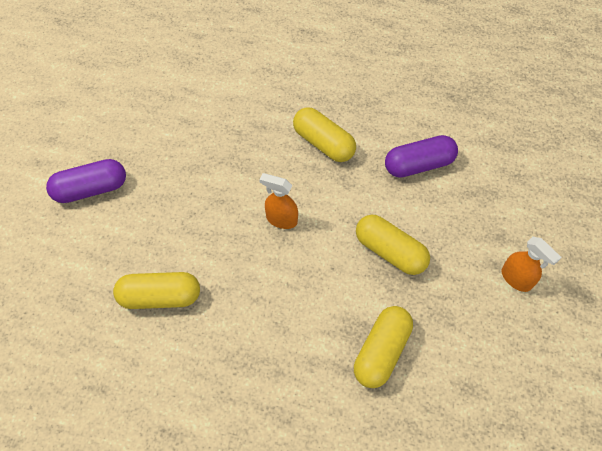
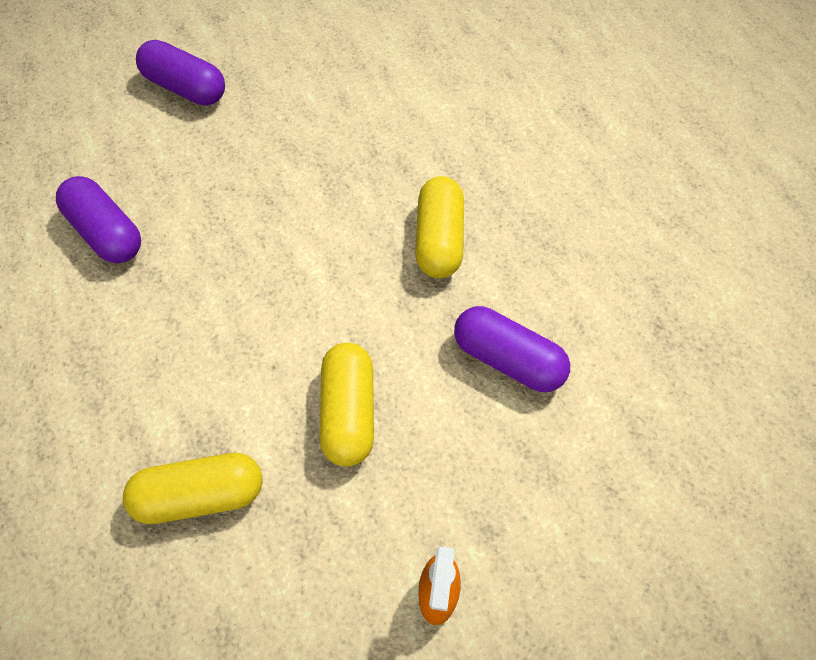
camera: 50 degrees right, 0 degrees up
(160, 297) = (106, 233): yellow capsule -> purple capsule
(281, 219) = (294, 271): orange spray bottle -> none

